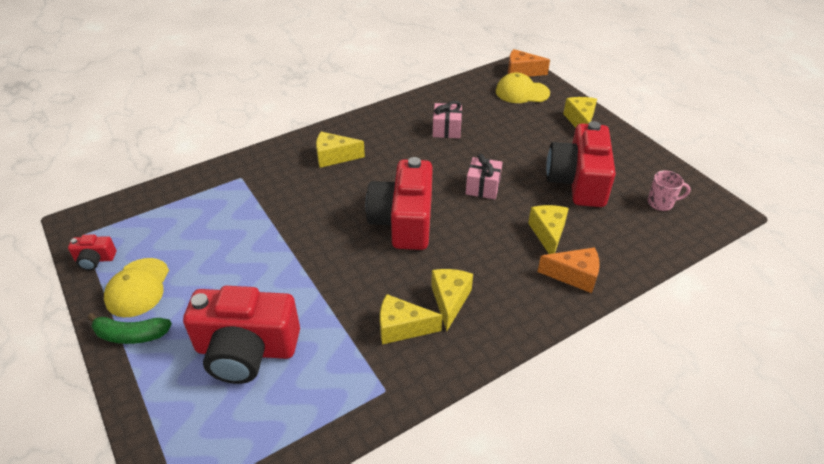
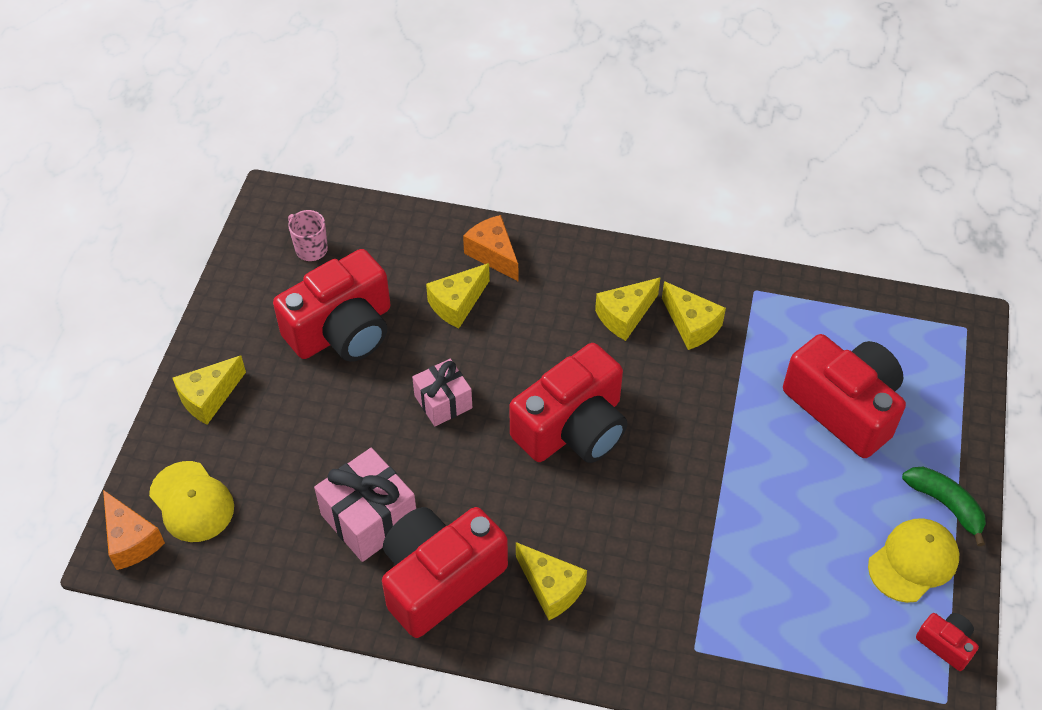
camera: 135 degrees left, 10 degrees up
(388, 131) = (439, 579): none -> red camera
(446, 130) = (369, 518): pink gift -> pink gift, size x1.53

